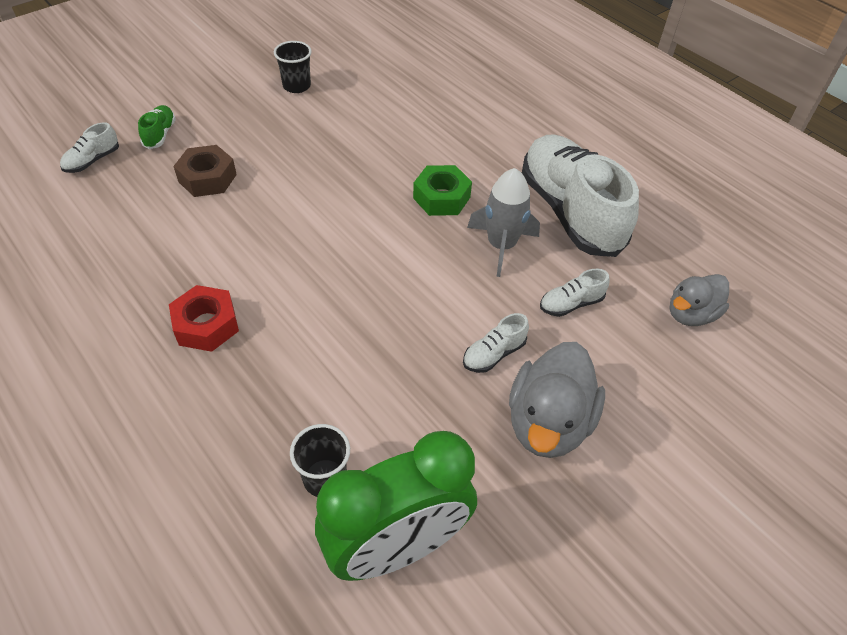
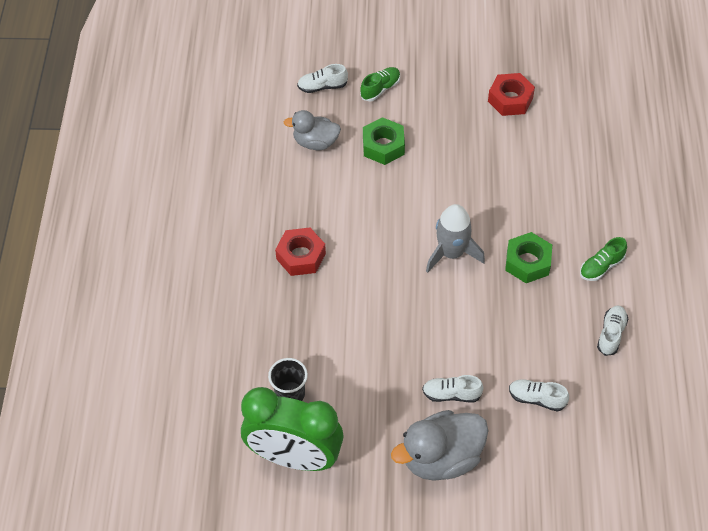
camera: 45 degrees right, 5 degrees up
(207, 178) = (383, 146): brown nut -> green nut
(296, 86) = (510, 99): black cup -> red nut
(501, 246) = (532, 326): grey rocket -> grey rocket (451, 253)
(505, 166) = (601, 266): none -> green shoe
(570, 211) = (611, 334): white shoe -> white shoe, size x0.40
(691, 314) = (613, 464): grey duck -> grey duck (315, 142)

